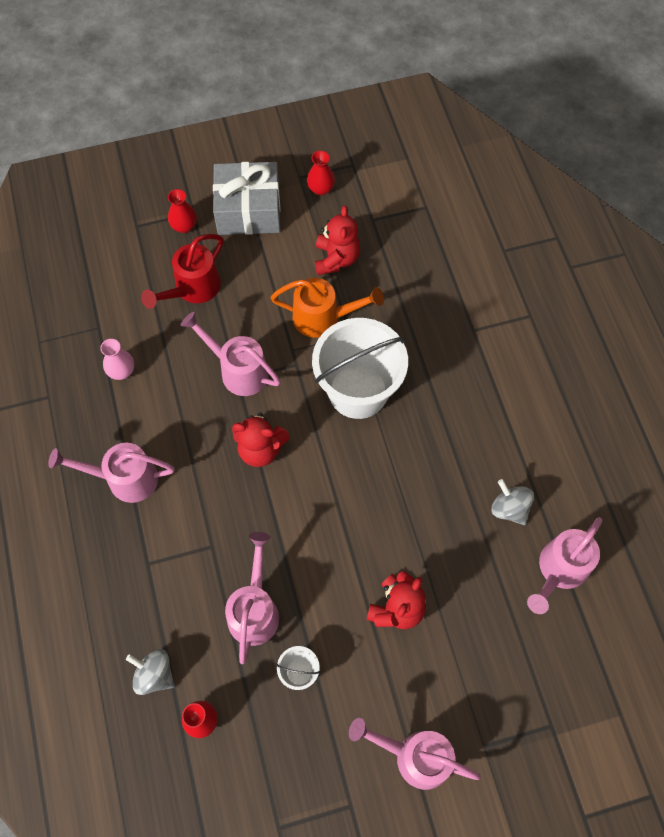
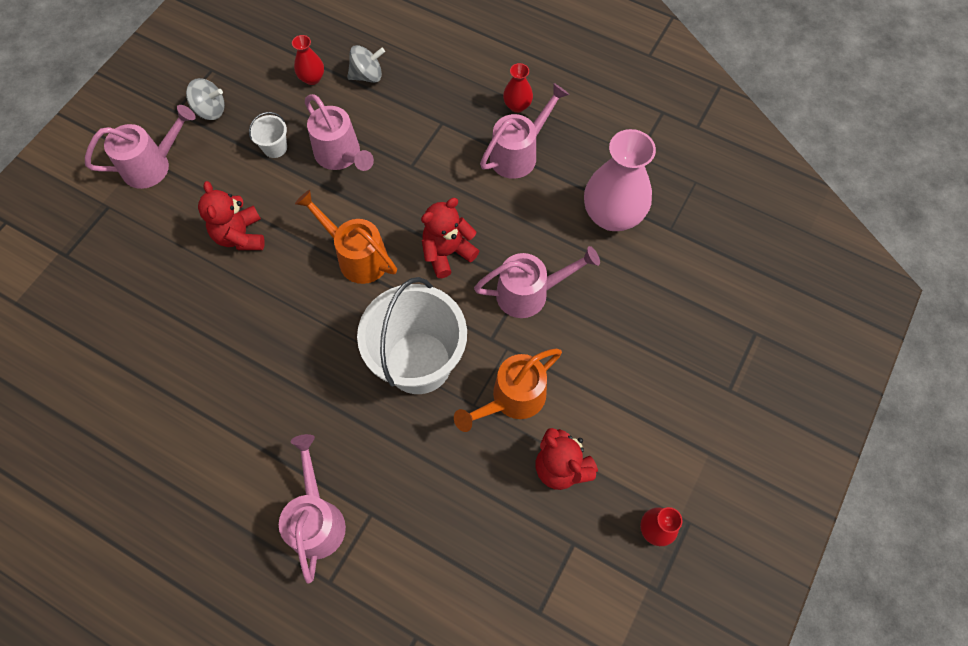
camera: 135 degrees right, 0 degrees up
(122, 371) = (612, 215): pink vase -> pink vase, size x2.07
(184, 226) = (719, 370): red vase -> red vase (517, 106)
(192, 289) = (643, 323): red watering can -> none
(248, 210) = (689, 439): grey gift -> none
(326, 507) = (357, 256): none -> orange watering can
(509, 508) = (209, 378): grey spinning top -> grey spinning top (210, 110)
(559, 570) = (131, 364): pink watering can -> pink watering can (317, 519)

